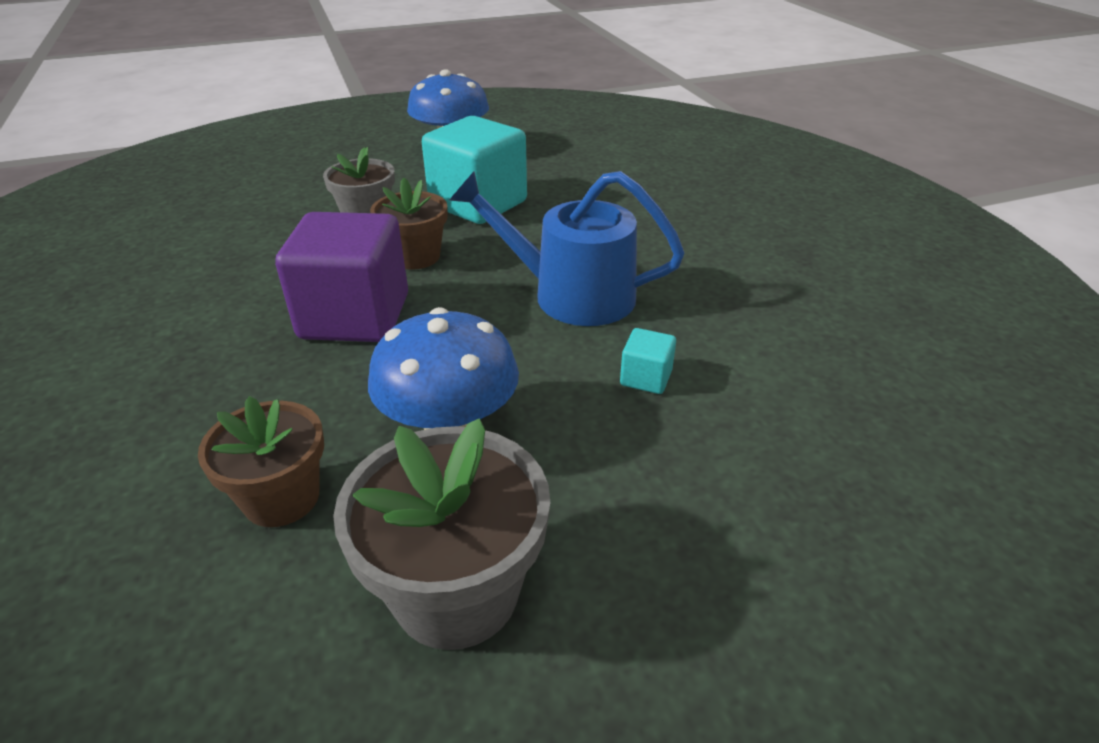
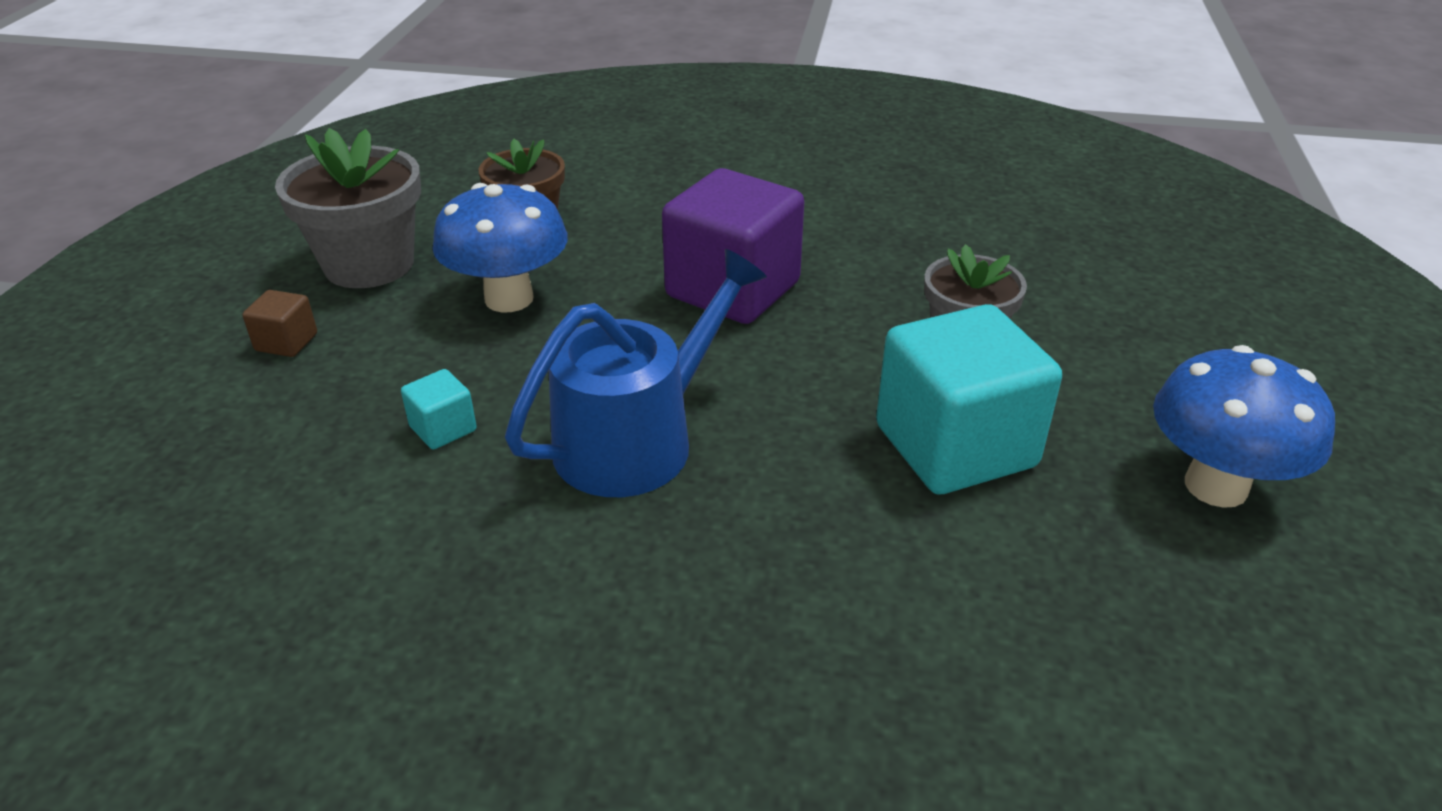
camera: 120 degrees right, 0 degrees up
(415, 257) = (830, 353): brown flower pot -> none
(645, 555) = (286, 342): none -> brown cube

